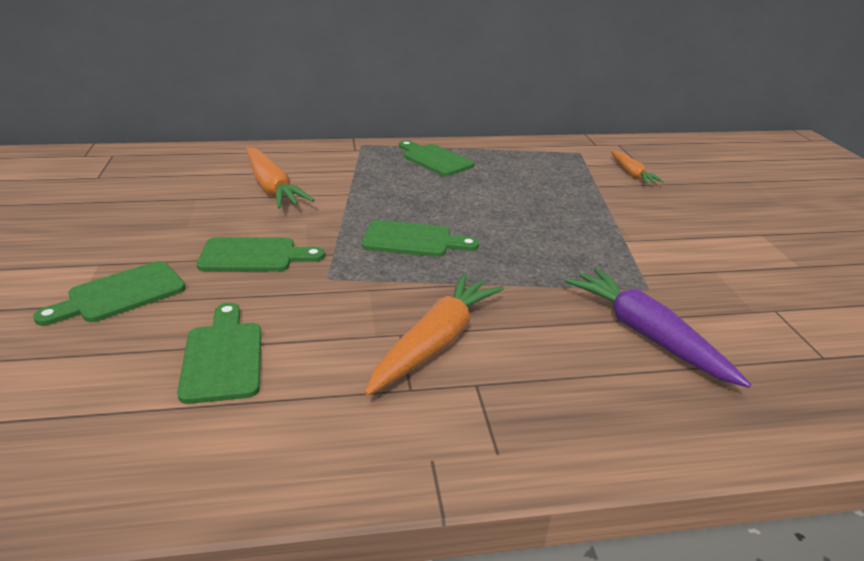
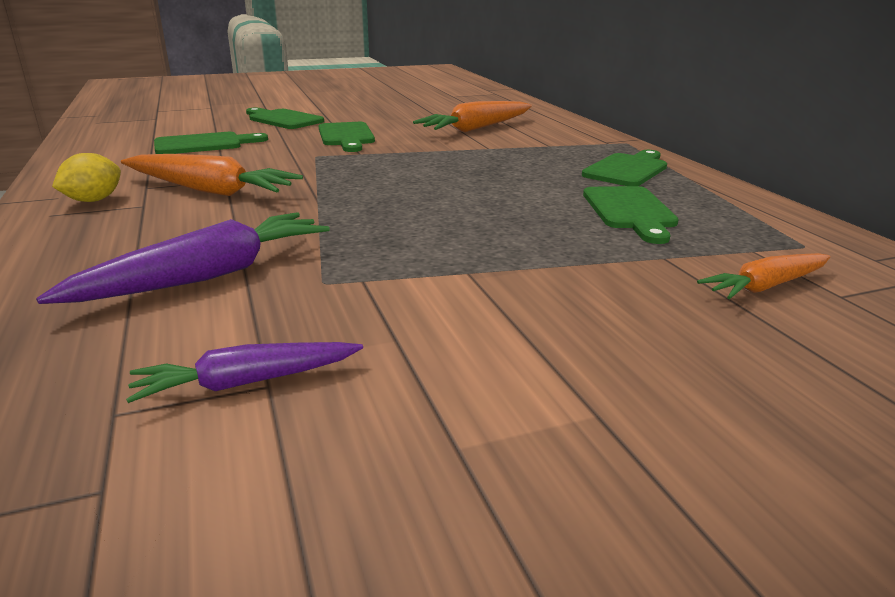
camera: 80 degrees right, 5 degrees down
(412, 240) = (400, 173): green cutting board -> green cutting board (630, 211)
(452, 424) = (93, 200): none -> yellow lemon
(776, 316) = (247, 382): none -> purple carrot

